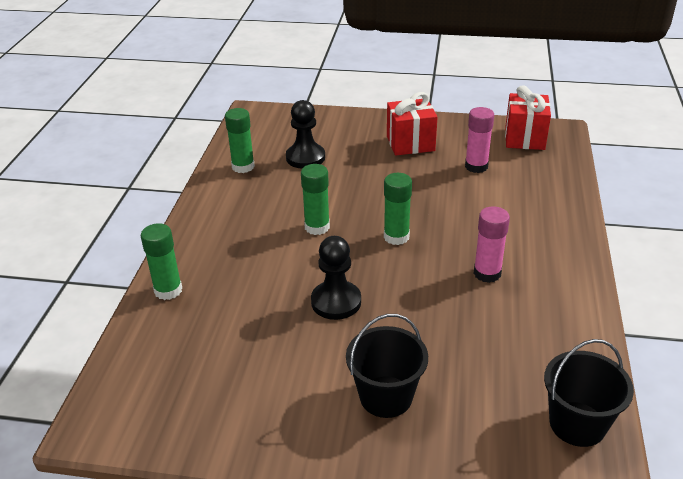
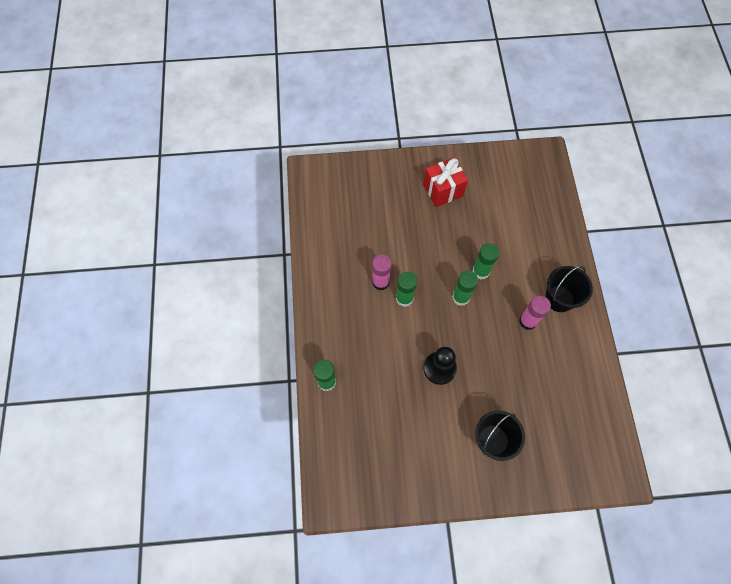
camera: 15 degrees left, 30 degrees up
(243, 167) = (328, 241): green glue stick -> green glue stick (481, 271)
(305, 157) = (370, 222): black pawn -> none
(476, 166) = (496, 209): pink glue stick -> pink glue stick (380, 282)
(524, 138) = (524, 168): red gift -> none
(577, 424) = (602, 435): black bucket -> black bucket (559, 298)

